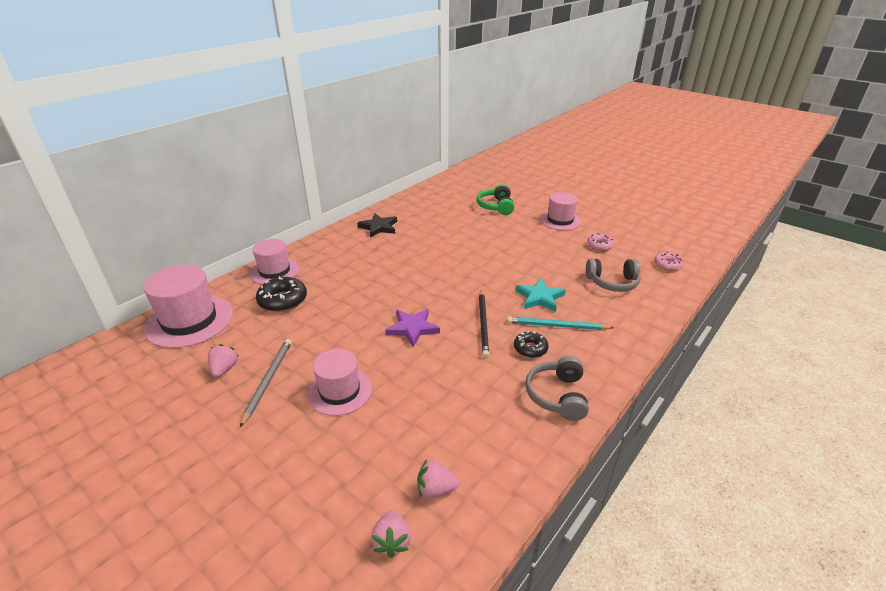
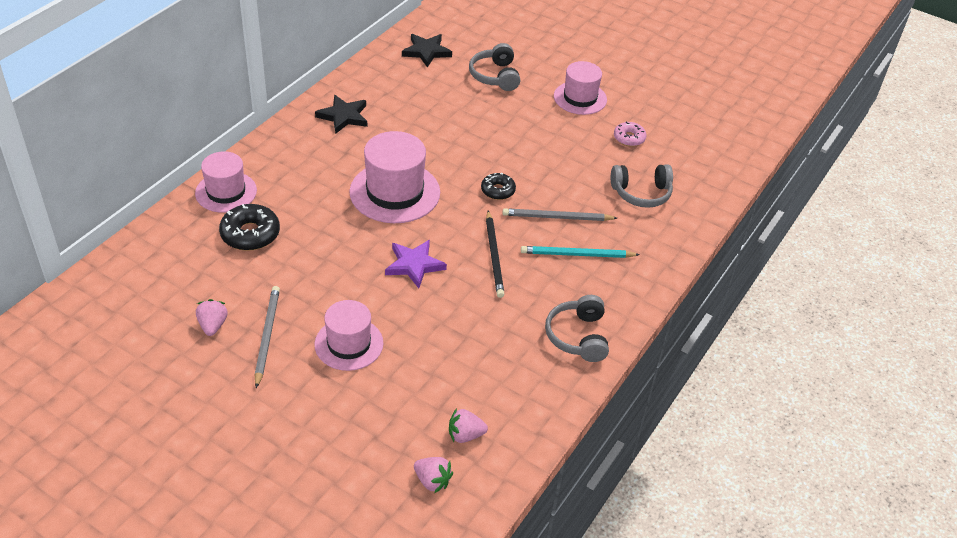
camera: 10 degrees left, 10 degrees up
(189, 321) = (146, 267): pink hat -> pink hat (395, 192)
(392, 541) = (432, 481): pink strawberry -> pink strawberry turned 45 degrees counterclockwise
(447, 192) = (426, 52): none -> black star
(496, 206) = (495, 76): green headphones -> grey headphones
(530, 349) = (548, 284): black donut -> black donut (498, 190)
(539, 297) = (557, 217): turquoise star -> grey pencil
(667, 265) = (707, 165): pink donut -> none

